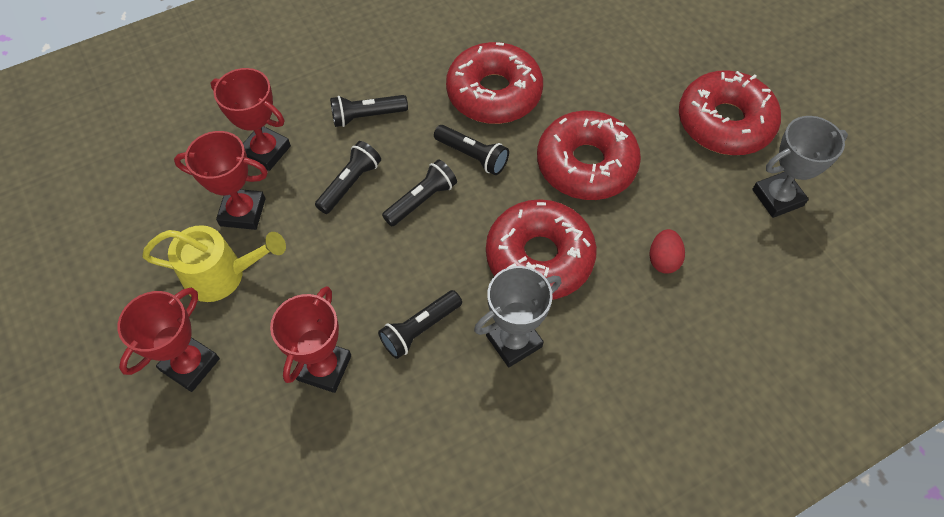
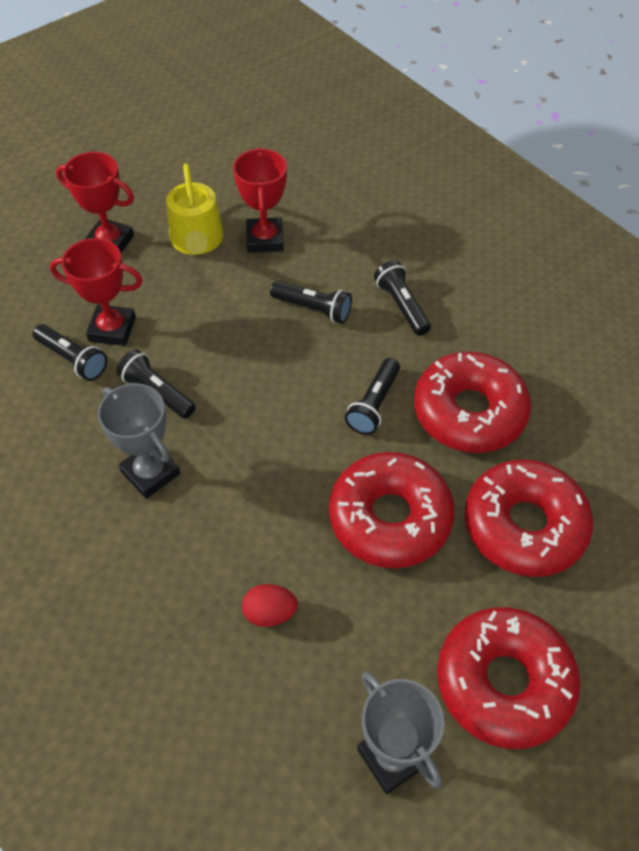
camera: 80 degrees right, 5 degrees down
(266, 151) = (337, 239): red trophy -> none
(421, 200) = (306, 369): black flashlight -> black flashlight (73, 359)
(539, 257) = (253, 484): red donut -> red donut (524, 526)

